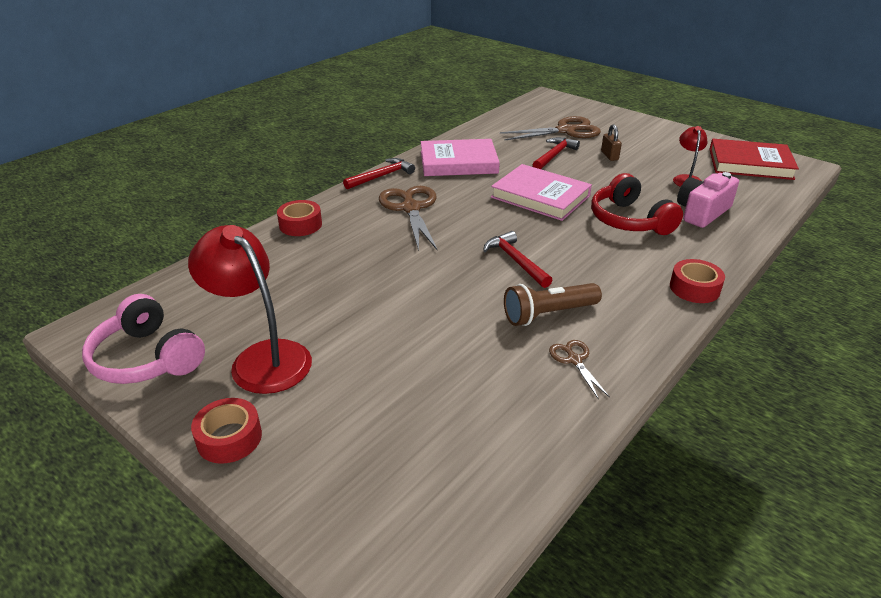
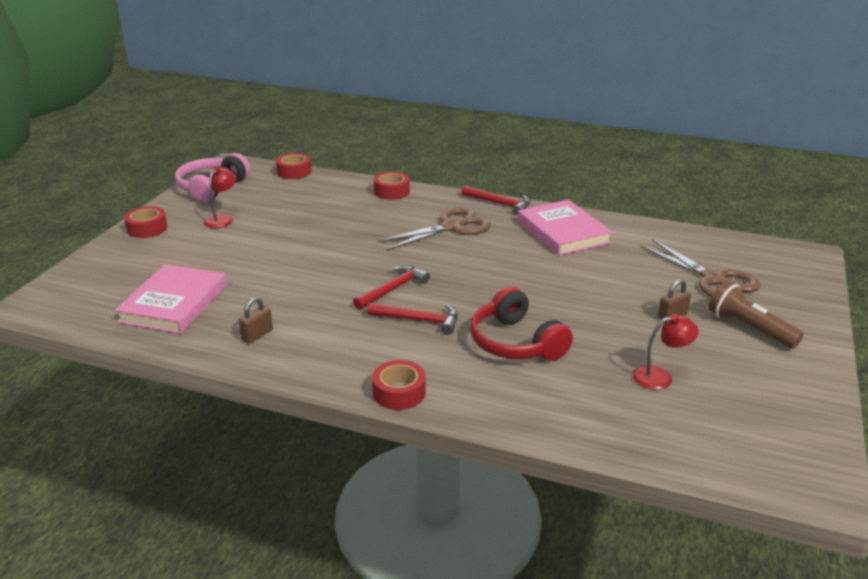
camera: 70 degrees right, 5 degrees down
(174, 281) = (294, 172): none -> red tape
(262, 358) = (222, 219): red lamp -> red lamp, size x0.54
(540, 196) = (527, 285): pink book -> pink book (174, 303)
(548, 314) = (316, 315): brown flashlight -> brown flashlight (749, 328)
(554, 155) = (635, 280): red hammer -> red hammer (419, 320)
(574, 360) = (257, 335): brown scissors -> brown padlock
(629, 220) = (515, 342): red headphones -> red headphones turned 75 degrees counterclockwise
(702, 212) = (576, 392): pink camera -> none
(750, 164) = (768, 431): red book -> none

